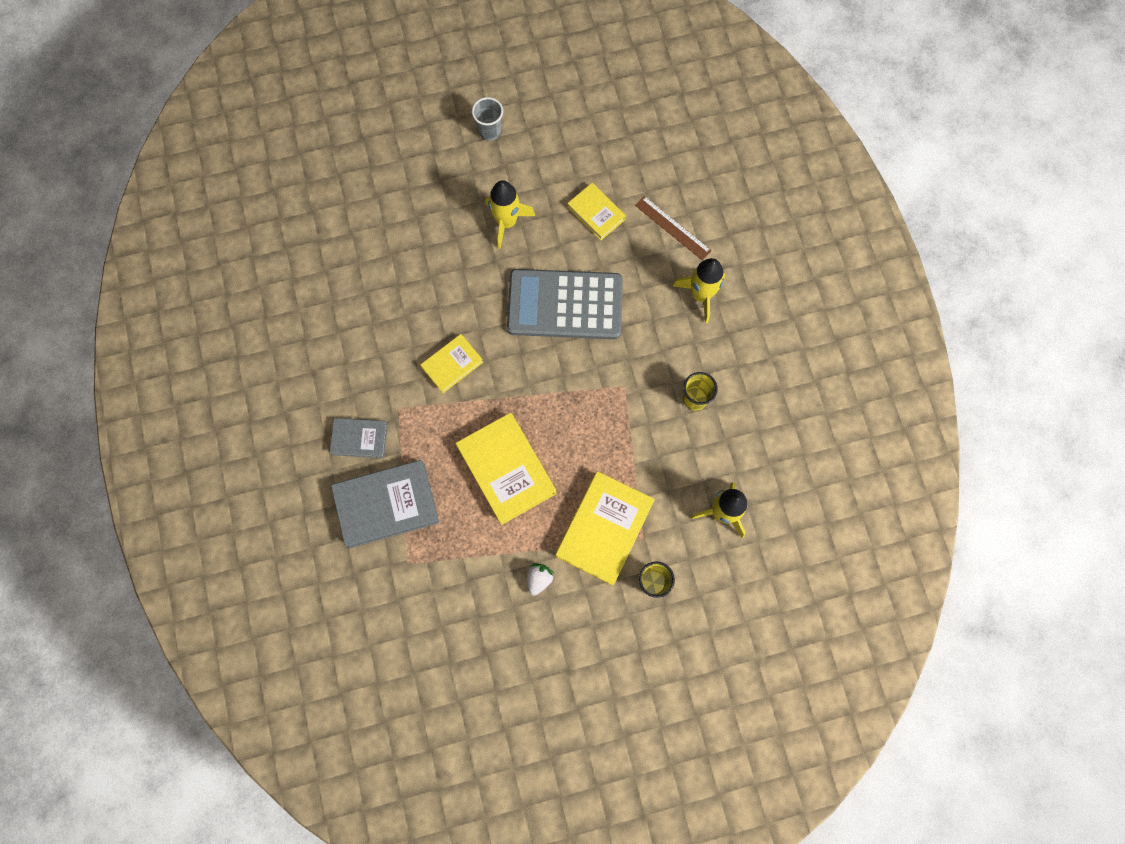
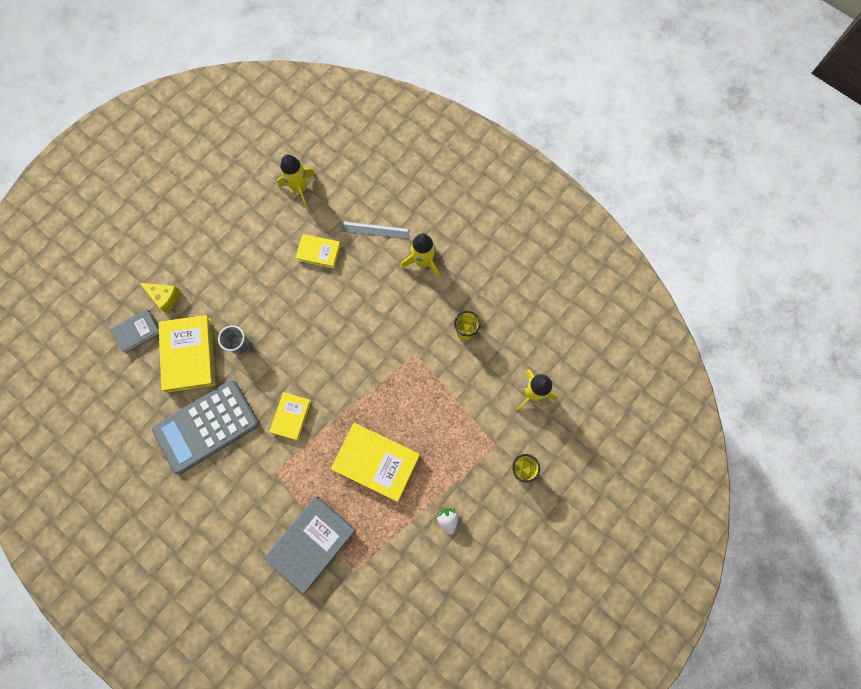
camera: 35 degrees left, 0 degrees up
(360, 439) = (262, 511): grey book -> grey book (137, 332)
(408, 159) = (165, 297): none -> yellow cheese
(490, 131) = (209, 242): grey cup -> grey cup (240, 345)
(506, 222) = (262, 296): yellow rocket -> yellow rocket (300, 189)
(565, 305) = (339, 326): grey calculator -> grey calculator (206, 426)
(604, 529) = (467, 456): yellow book -> yellow book (189, 355)
(672, 228) = (375, 230): brown ruler -> grey ruler

